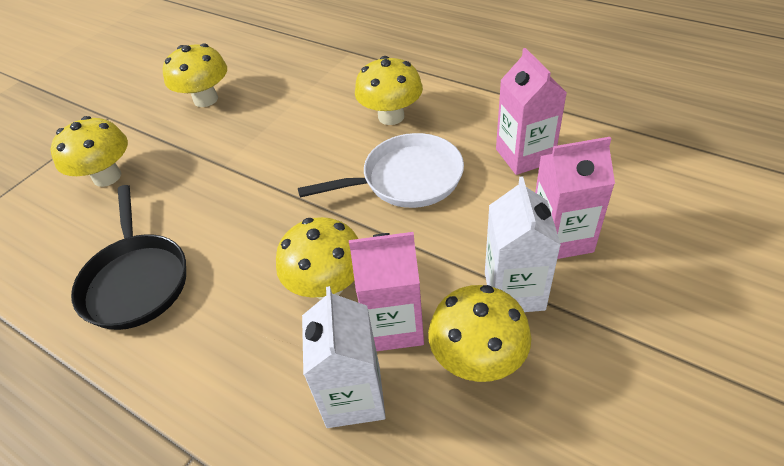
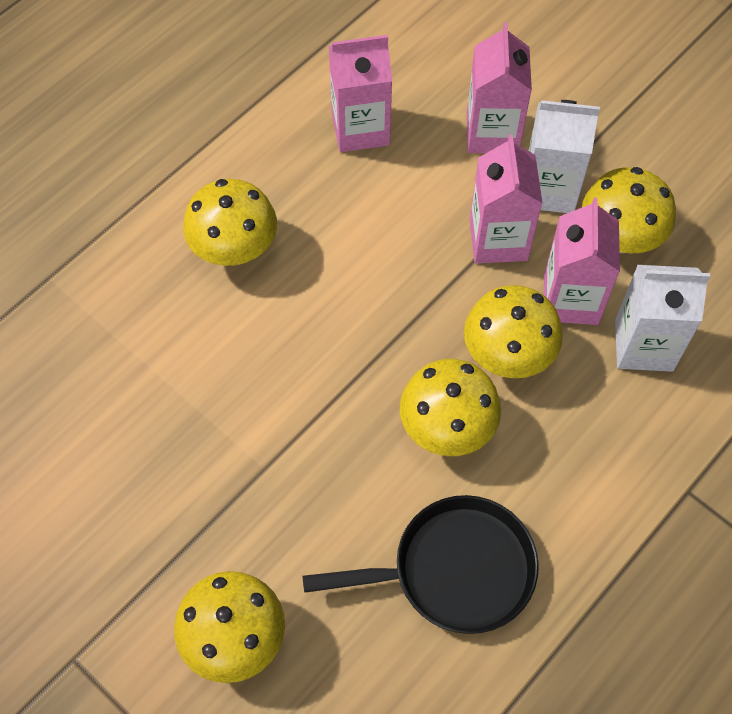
camera: 85 degrees left, 15 degrees up
(206, 99) = (88, 497): yellow mushroom -> yellow mushroom (447, 428)
(406, 179) = (362, 252): white pan -> none
(444, 261) = (498, 239): none -> pink carton

